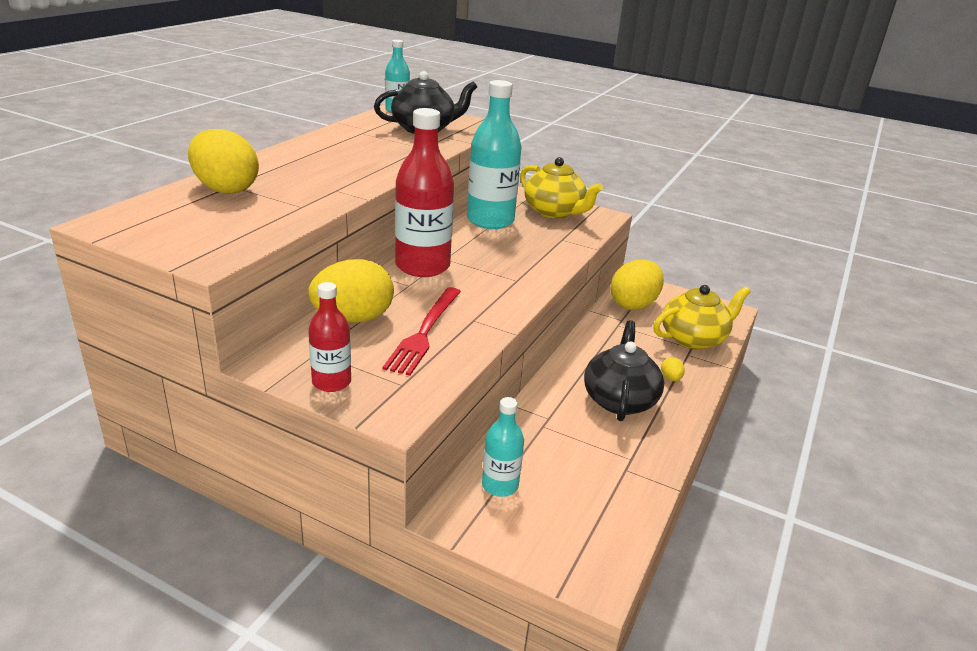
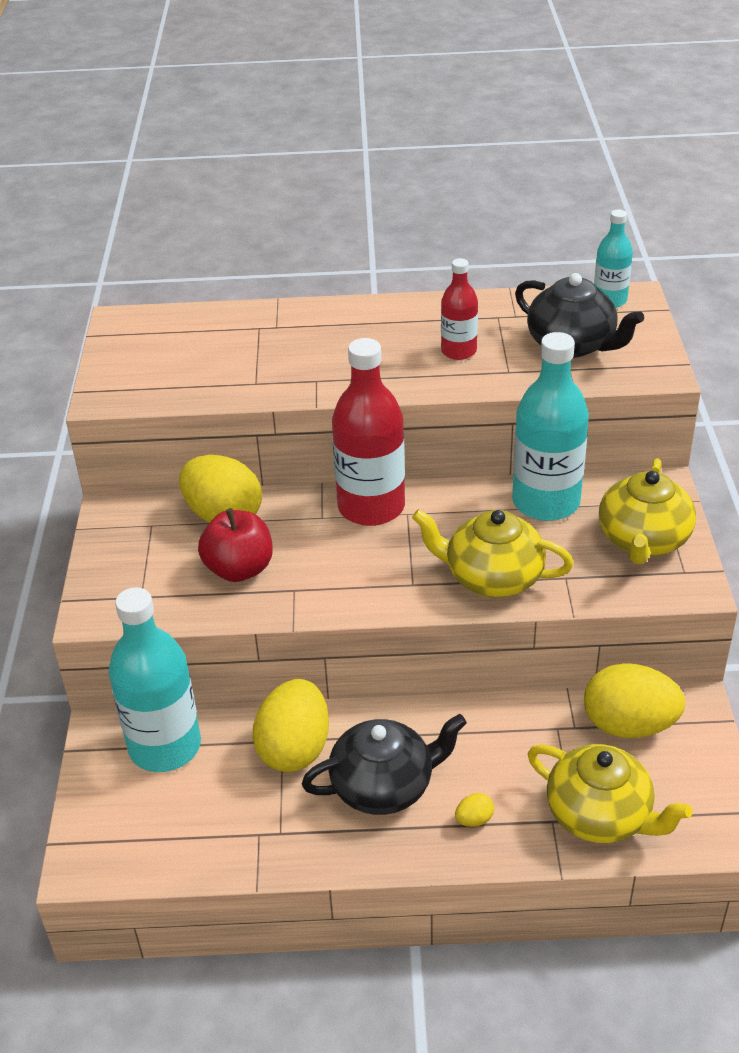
camera: 65 degrees right, 10 degrees up
(225, 189) = (246, 330): yellow egg -> yellow egg (294, 749)
(331, 382) = (112, 556): red bottle -> red bottle (458, 351)
(424, 332) = (239, 569): red fork -> red apple
(500, 485) = (165, 746): turquoise bottle -> turquoise bottle, size x1.84
(539, 256) = (492, 577): none -> yellow teapot

